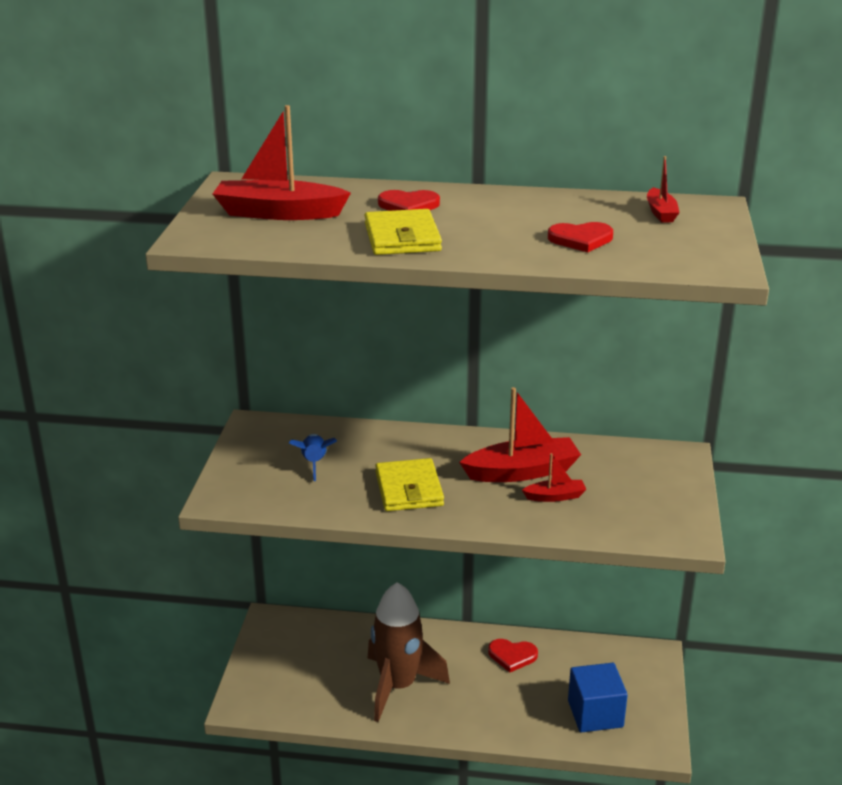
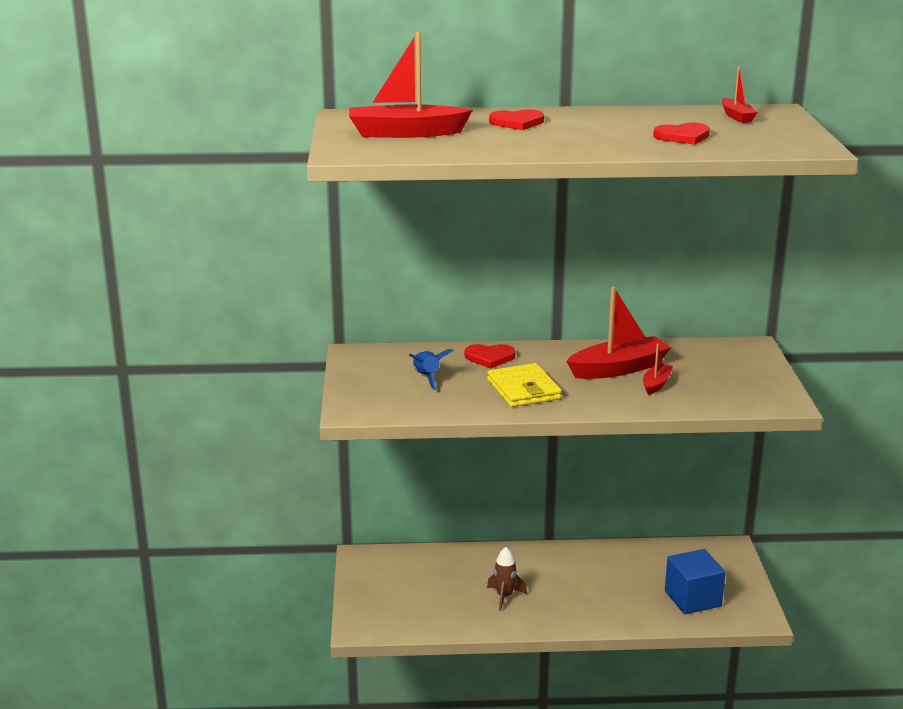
camera: 10 degrees left, 5 degrees down
(398, 686) = (504, 597): brown rocket -> brown rocket, size x0.47
(402, 237) = (529, 143): yellow wallet -> none
(512, 656) = (601, 562): red heart -> red heart (489, 357)
(555, 496) = (656, 384): red boat -> red boat turned 45 degrees counterclockwise

